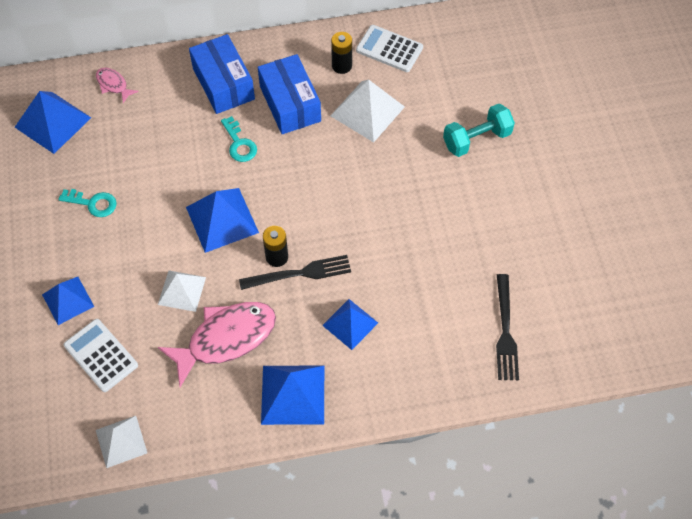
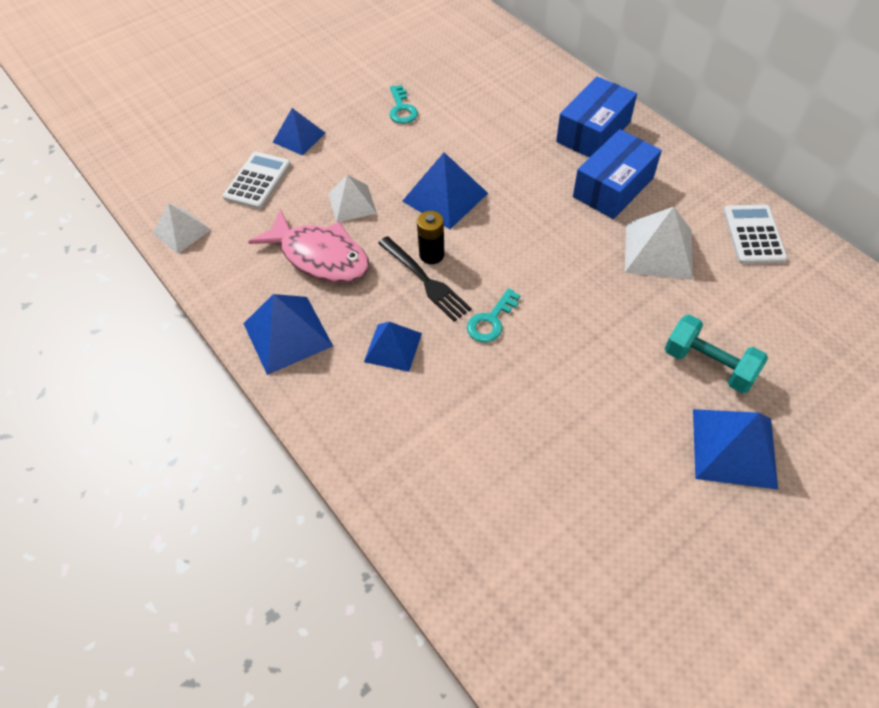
camera: 65 degrees right, 5 degrees down
(52, 122) = (462, 51): blue pyramid -> blue pyramid (733, 447)
(113, 85) = (529, 66): pink fish -> none
(239, 144) = (536, 172): turquoise key -> turquoise key (491, 320)
(341, 66) = (694, 206): black battery -> none
(505, 332) = (471, 505): black fork -> none

